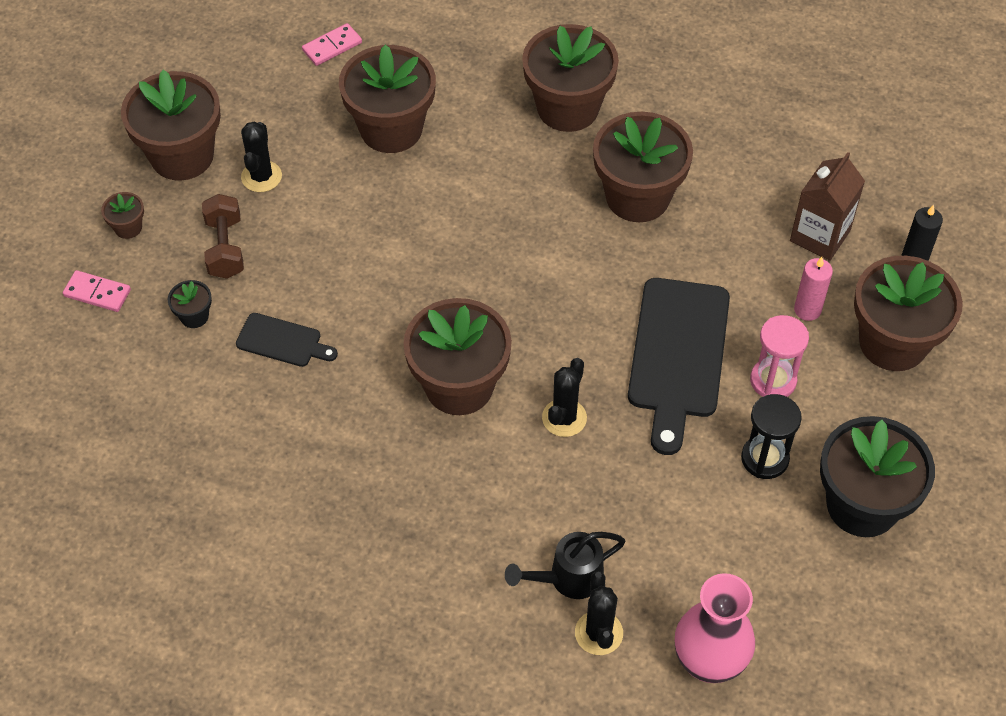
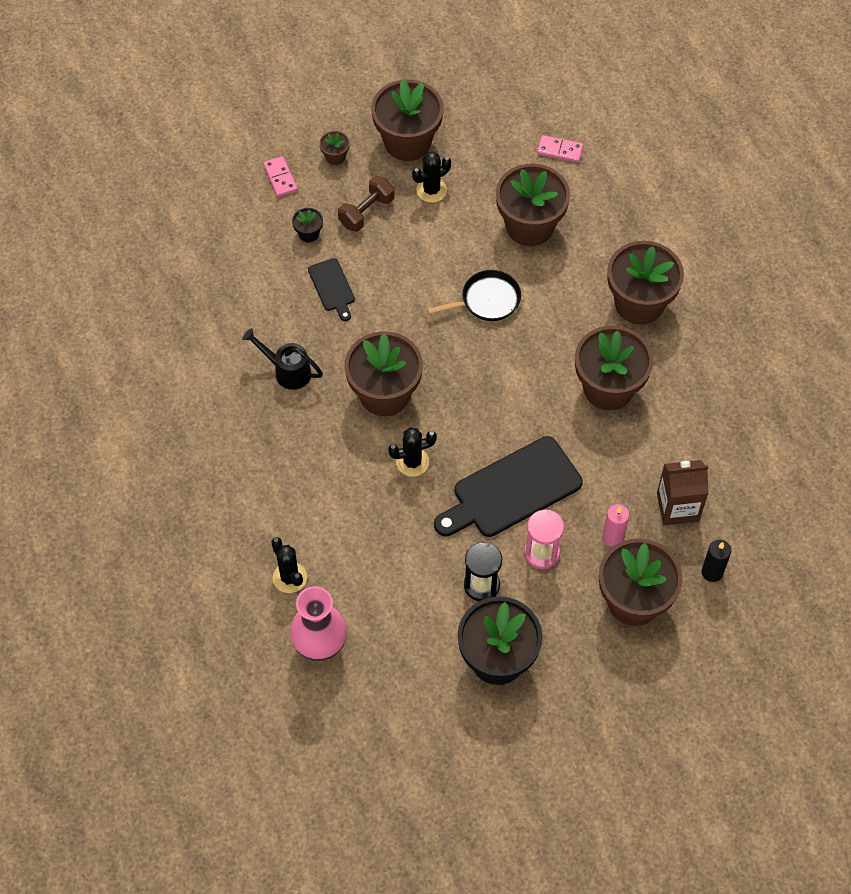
camera: 50 degrees right, 5 degrees up
(439, 222) = (487, 300): none -> black pan
(568, 578) = (310, 538): black watering can -> black watering can (287, 371)
(598, 633) = (289, 577): black cactus -> black cactus turned 75 degrees counterclockwise

